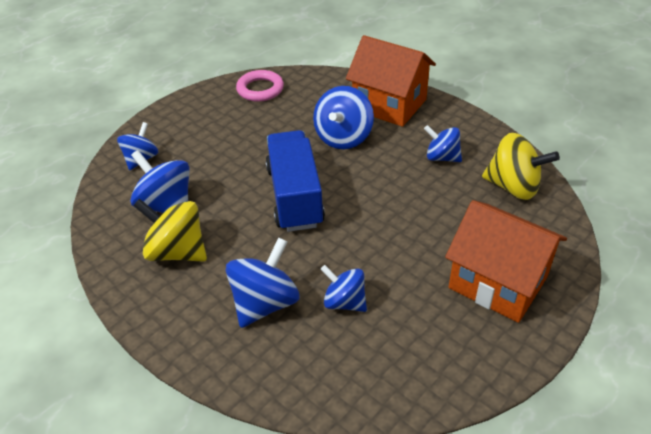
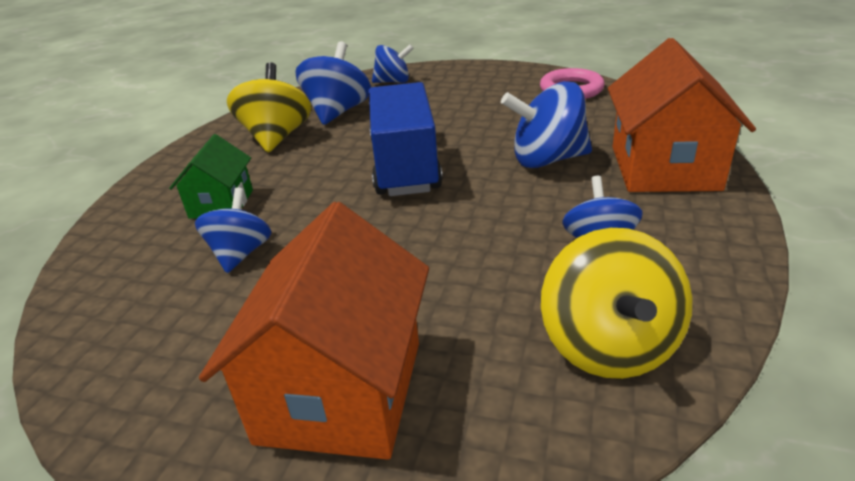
camera: 65 degrees right, 10 degrees down
(265, 303) = (221, 204): blue spinning top -> green house
(295, 196) = (405, 166): blue truck -> blue truck turned 60 degrees counterclockwise

